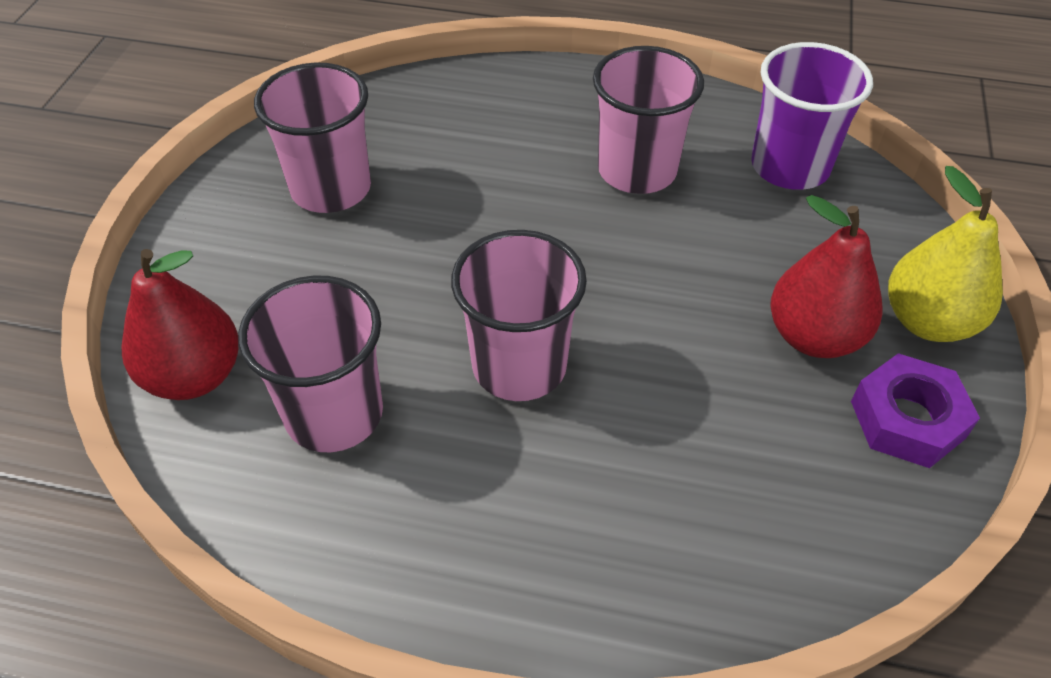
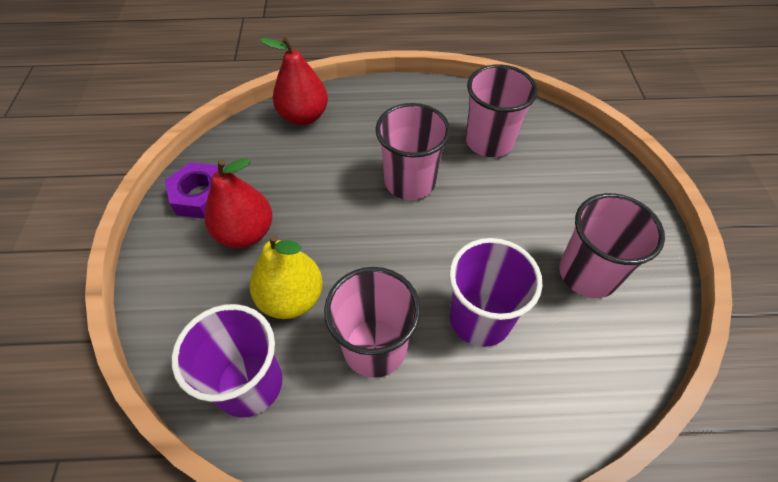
camera: 165 degrees right, 5 degrees up
(194, 376) = (567, 143): red pear -> red pear (303, 116)
(498, 172) = (480, 318): none -> purple cup
(928, 321) = (172, 259): yellow pear -> yellow pear (291, 298)

